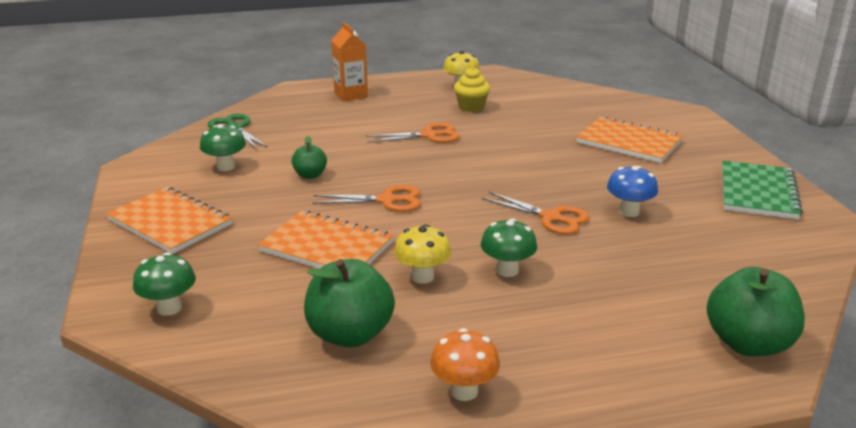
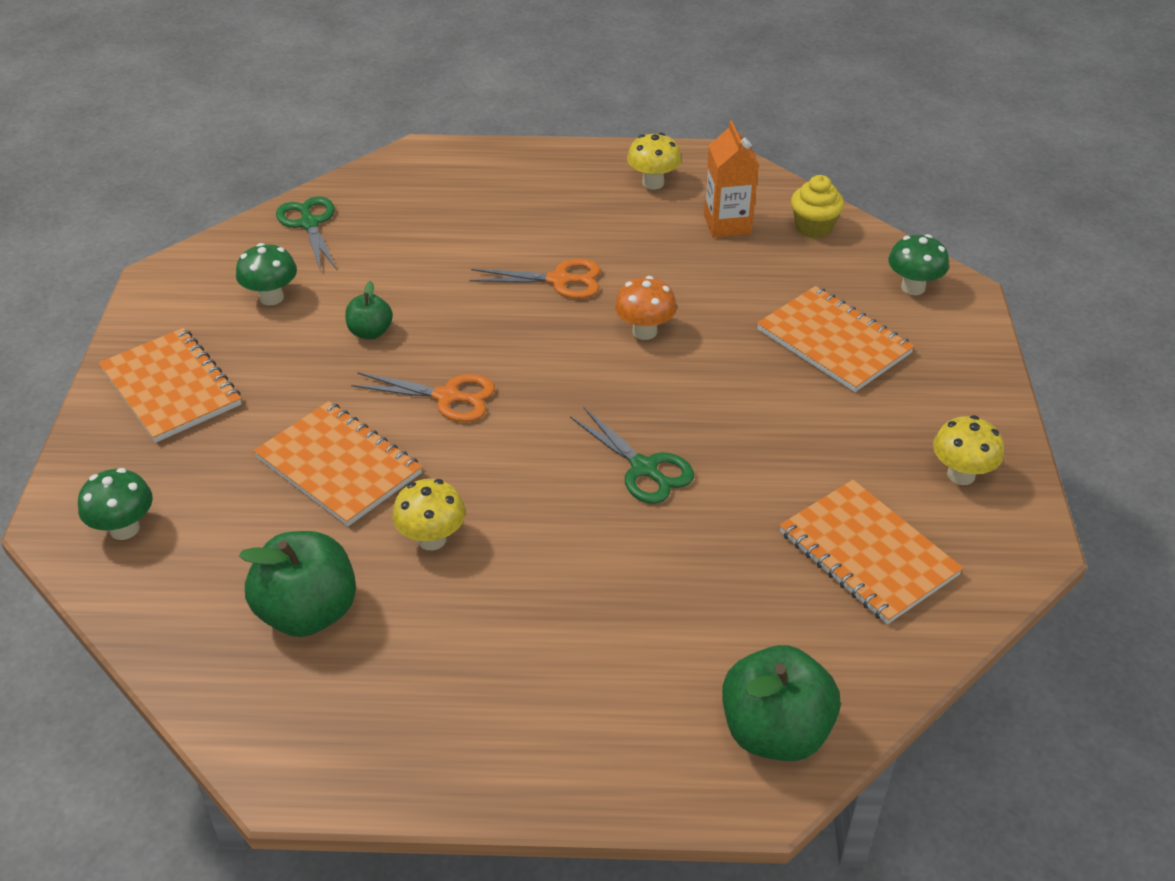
camera: 15 degrees right, 15 degrees up
(351, 95) = (490, 178): orange carton -> orange carton (727, 224)
(464, 391) = (397, 725): orange mushroom -> orange mushroom (644, 331)
(471, 107) = (646, 230): yellow cupcake -> yellow cupcake (813, 228)
(507, 270) = (540, 550): green mushroom -> green mushroom (913, 287)
(551, 217) = (644, 468): orange scissors -> green scissors
(629, 212) = (755, 477): blue mushroom -> none
(732, 238) = (867, 554): none -> orange notebook
(758, 192) = (961, 475): green notebook -> yellow mushroom

